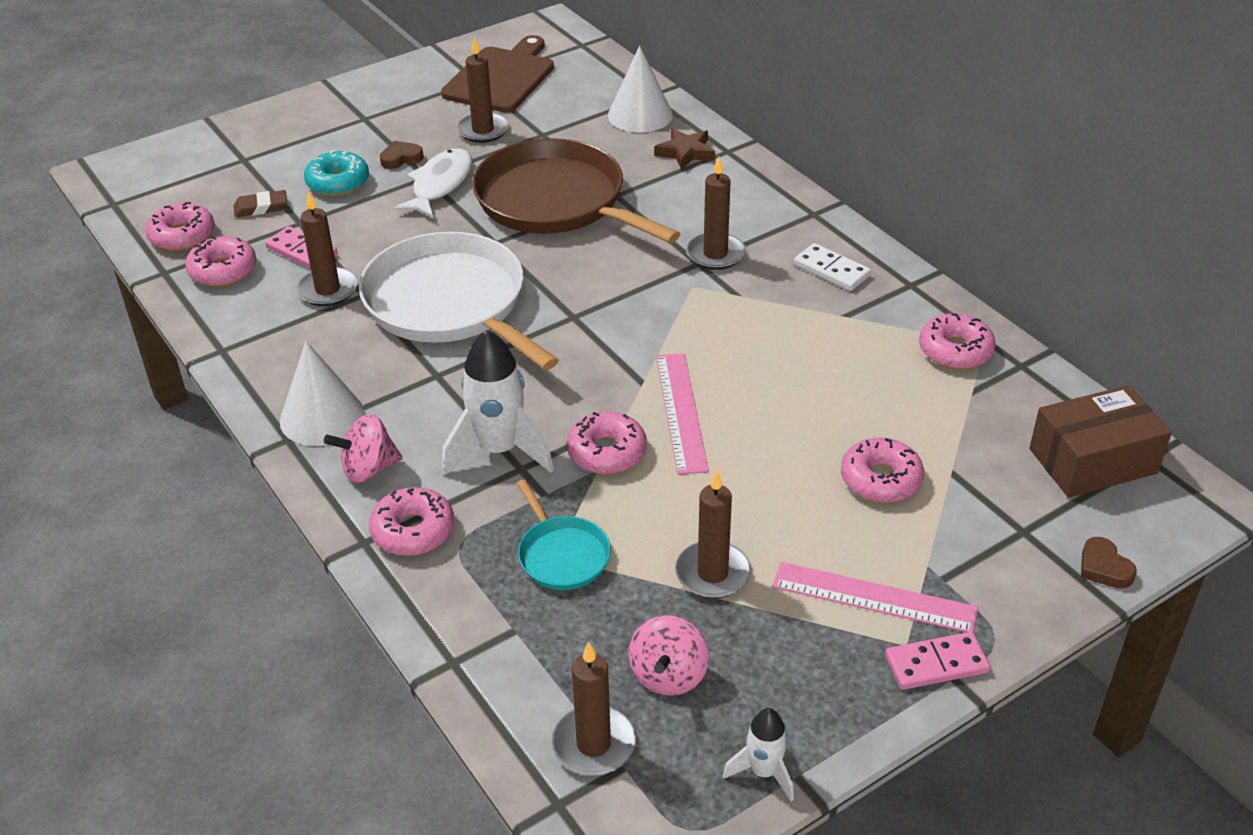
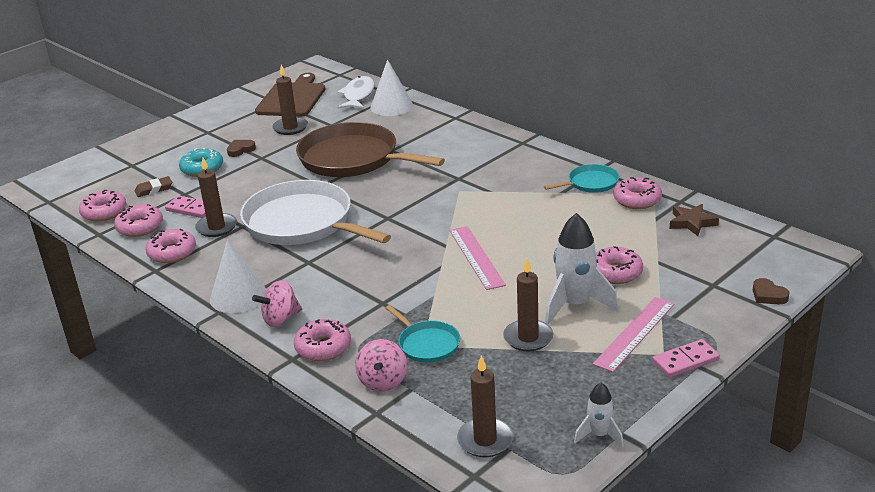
camera: 10 degrees left, 10 degrees down
(439, 185) = (272, 161): white fish -> white fish (358, 95)
(499, 450) = (364, 295): white rocket -> white rocket (575, 305)
(607, 452) = (436, 285): pink donut -> pink donut (172, 253)
(668, 675) = (520, 395): pink spinning top -> pink spinning top (383, 381)
(685, 152) = (428, 122): brown star -> brown star (692, 223)
(715, 254) = (467, 172): brown candle -> none
(831, 270) = (544, 170): white domino -> none
(874, 597) = (634, 333): pink ruler -> pink ruler turned 60 degrees counterclockwise
(894, 307) = (590, 183): none -> turquoise pan
(1092, 461) = (741, 243): brown box -> none

